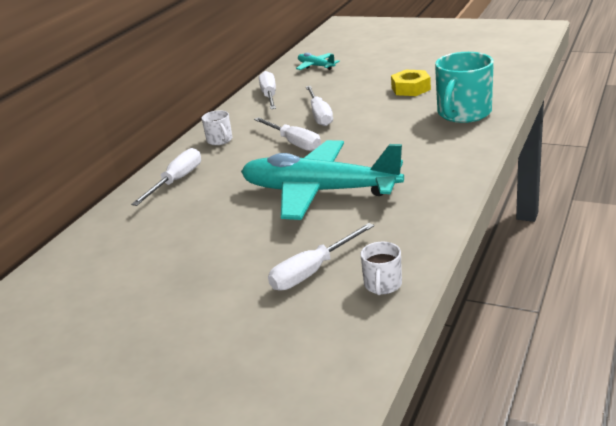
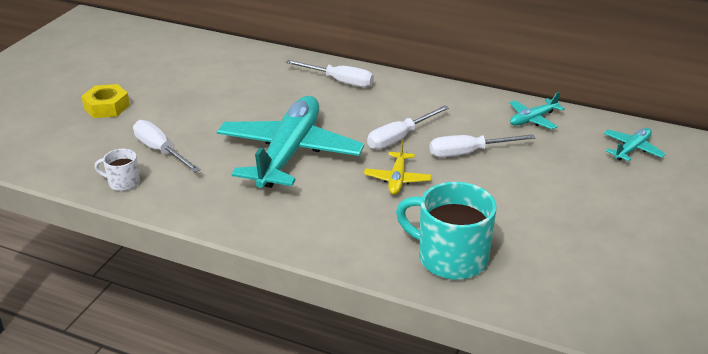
camera: 85 degrees right, 5 degrees up
(220, 140) = (419, 96): white mug -> none
(269, 96) = (533, 119): white screwdriver -> turquoise plane
(362, 139) = (397, 179): none -> yellow plane
(411, 88) = (542, 221): yellow nut -> yellow nut (106, 107)

